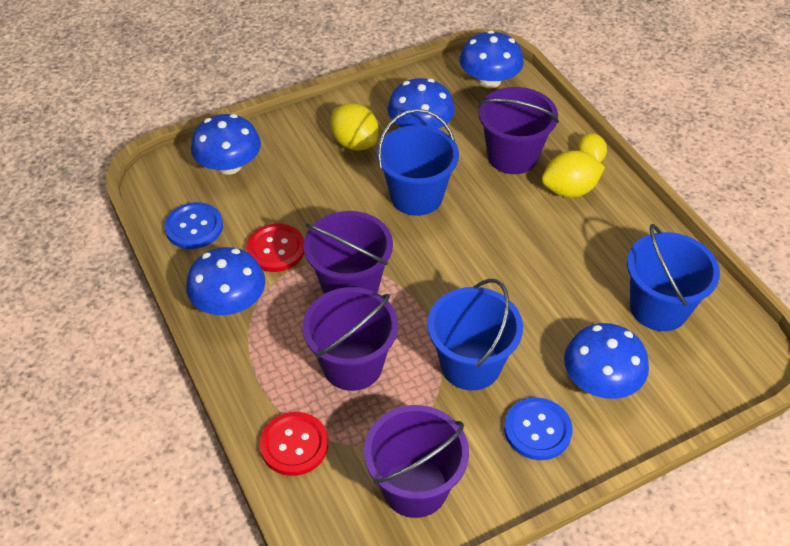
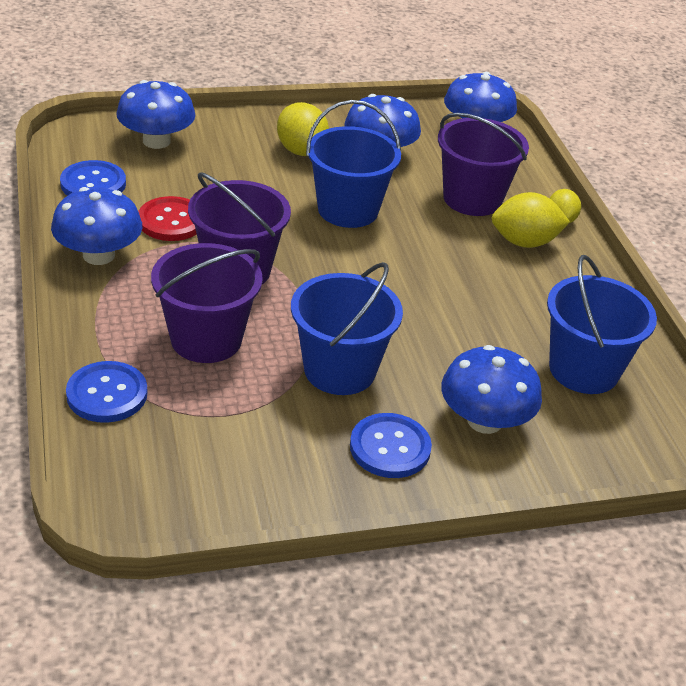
camera: 10 degrees right, 10 degrees down
(294, 445) = (107, 394): red button -> blue button
(415, 487) = (224, 465): purple bucket -> none

